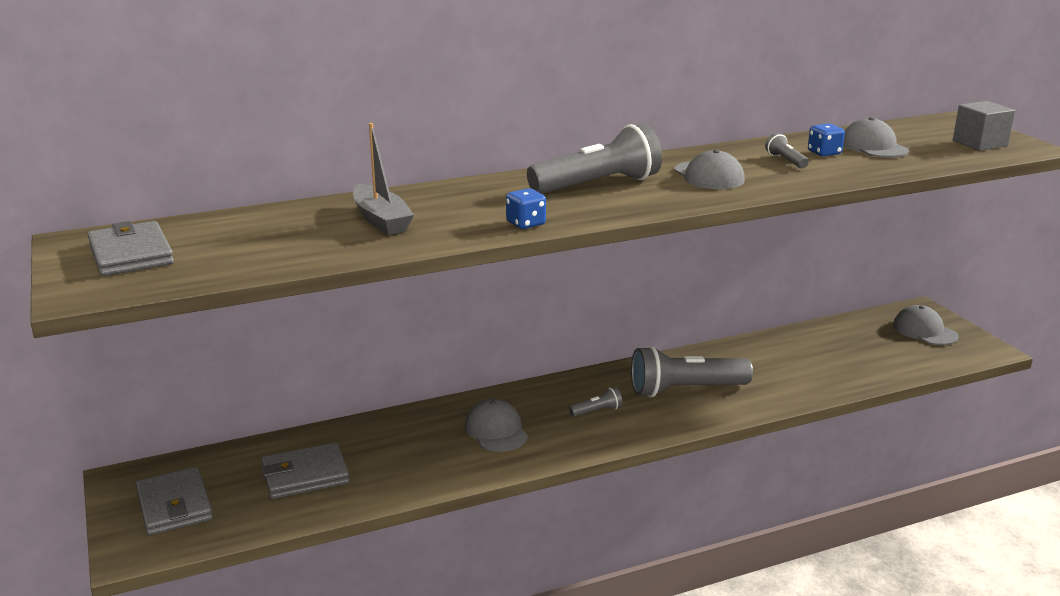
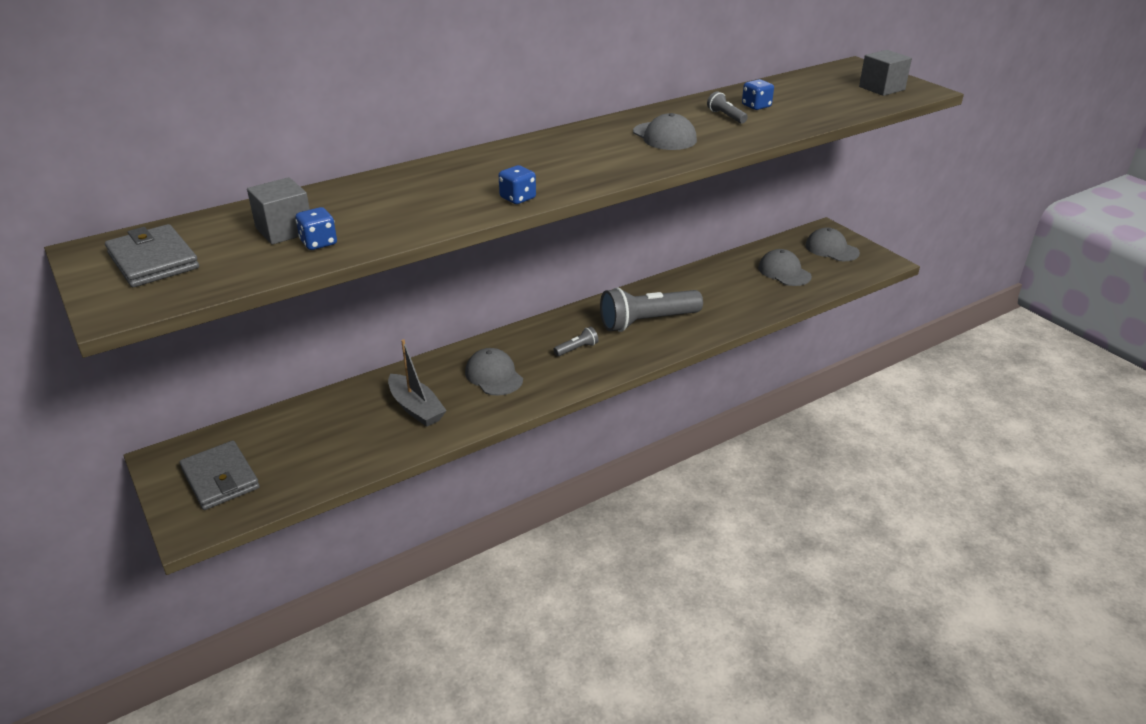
camera: 10 degrees left, 10 degrees up
(271, 236) = (284, 230): none -> grey cube
(301, 250) = (319, 243): none -> blue dice
(305, 475) = (334, 436): grey wallet -> none
(381, 220) = (384, 205): grey boat -> grey boat (416, 408)
(598, 185) = (570, 153): grey flashlight -> none
(873, 146) = (795, 97): grey cap -> grey cap (784, 272)

